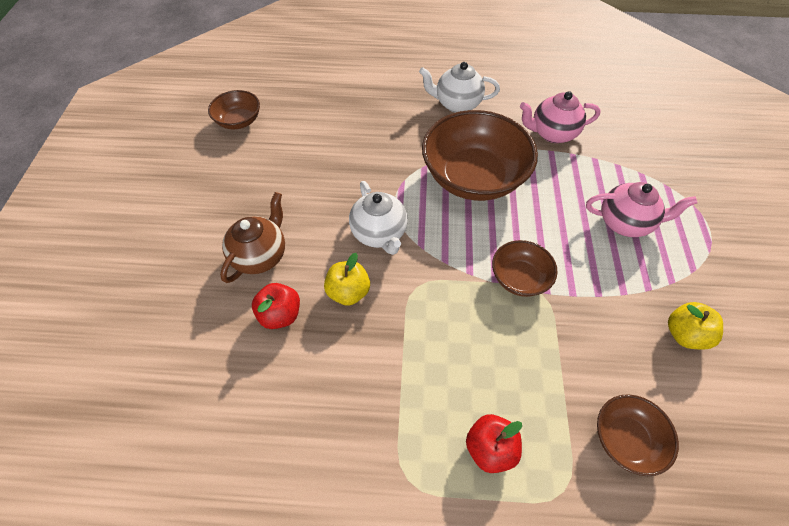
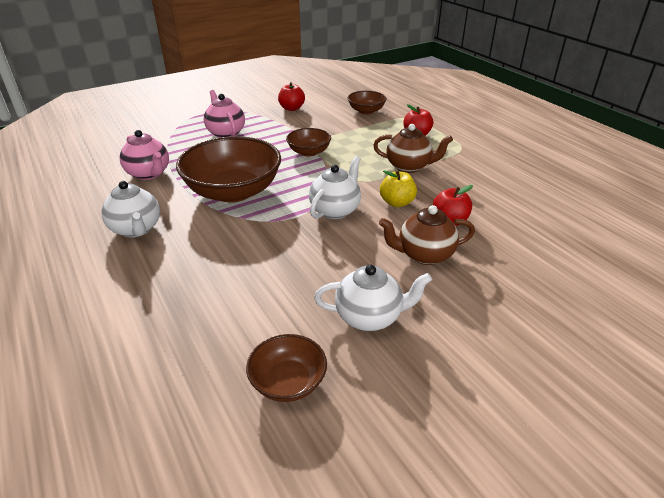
camera: 125 degrees left, 20 degrees down
(240, 180) = (370, 317): none -> white teapot
(408, 362) = (409, 166): none -> brown teapot
(684, 334) = (291, 108): yellow apple -> red apple

